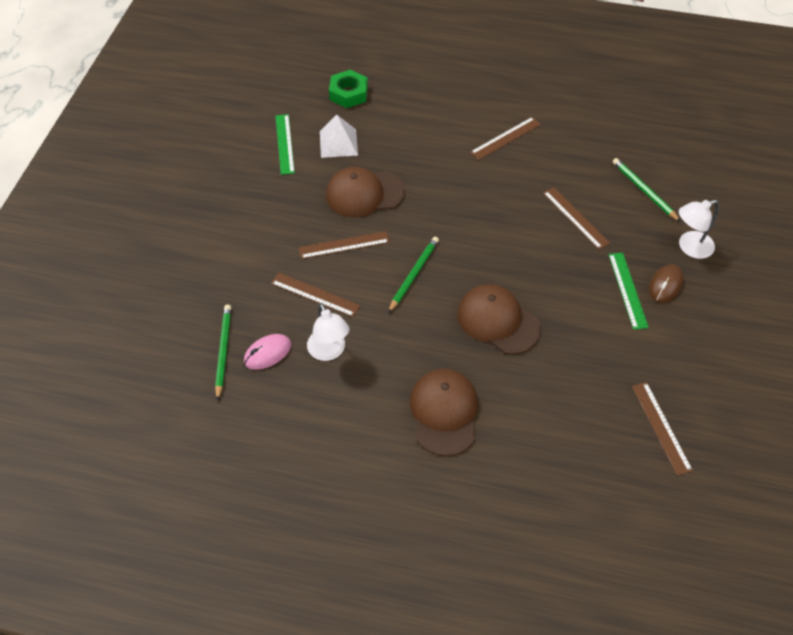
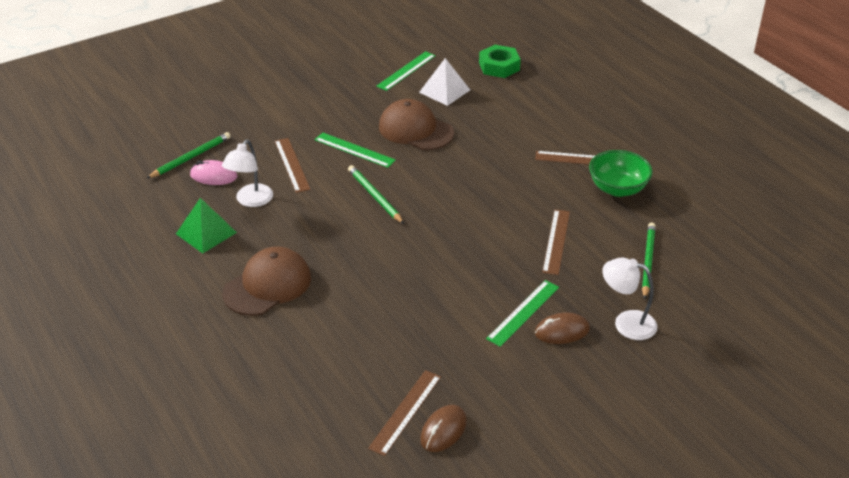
camera: 45 degrees right, 15 degrees down
(335, 408) = (206, 233): none -> green pyramid
(344, 245) = (354, 150): brown ruler -> green ruler
(414, 274) = (374, 196): green pencil -> green pencil turned 105 degrees counterclockwise
(498, 321) = (389, 262): brown cap -> none
(557, 146) = (617, 189): none -> green bowl
(698, 419) = (443, 430): none -> brown mouse

